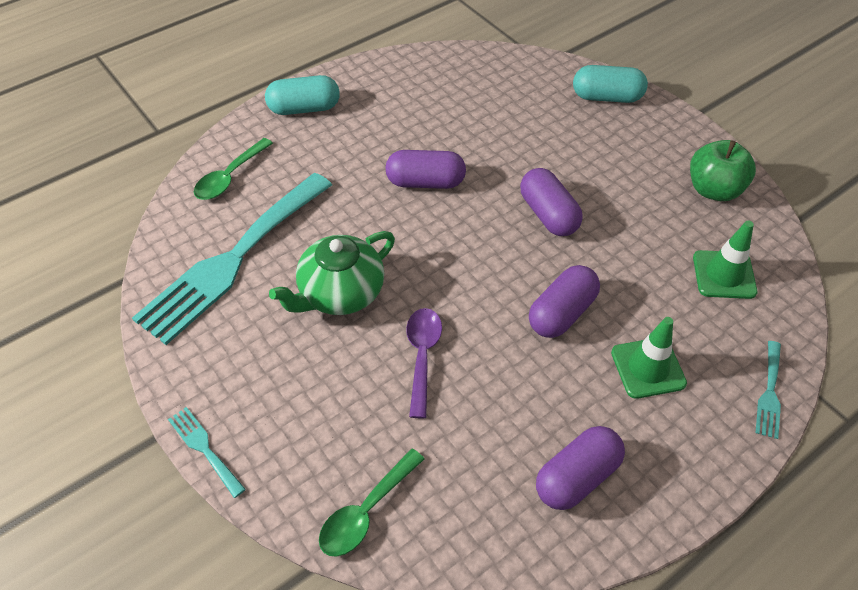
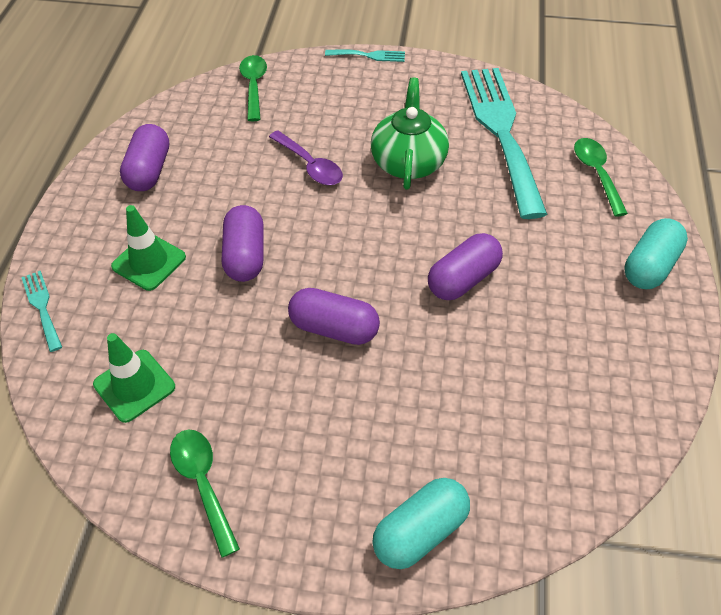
camera: 135 degrees right, 0 degrees up
(713, 190) = (203, 484): green apple -> green spoon

